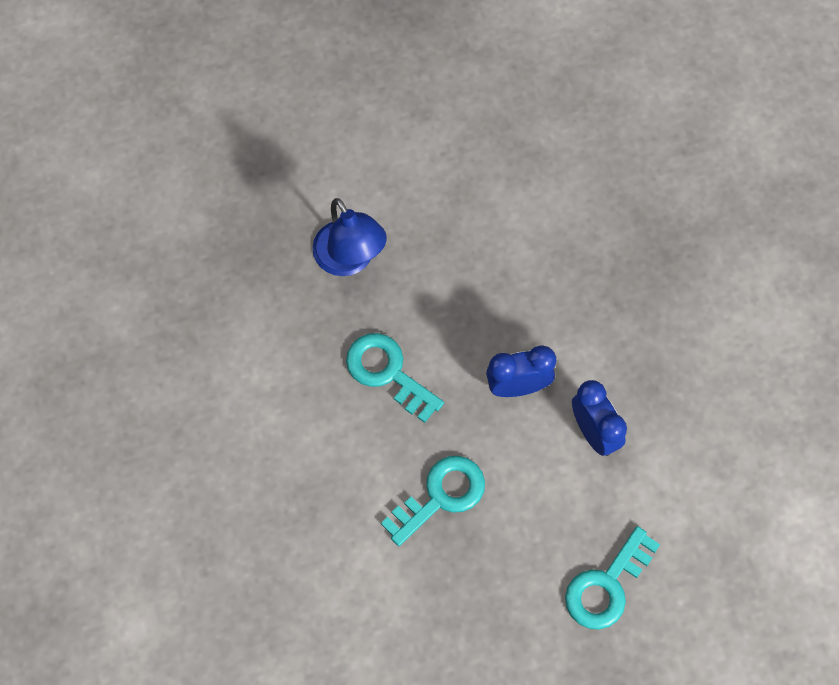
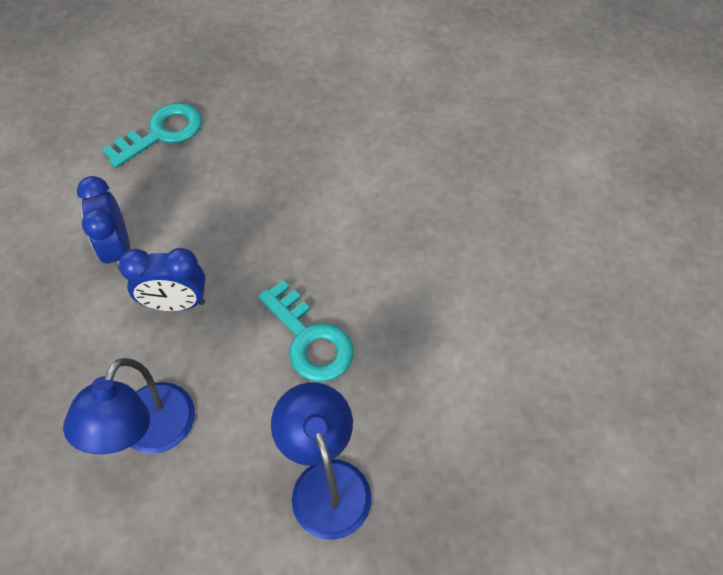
camera: 170 degrees left, 10 degrees down
(440, 496) = (285, 218): turquoise key -> none
(499, 272) = (149, 433): none -> blue lamp

